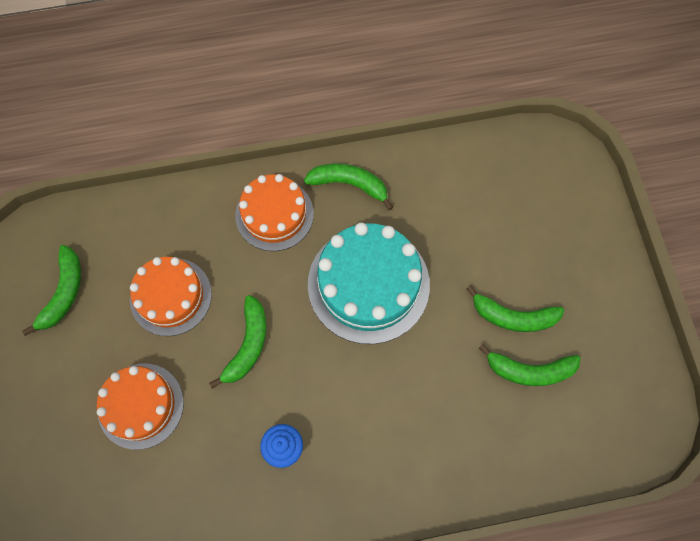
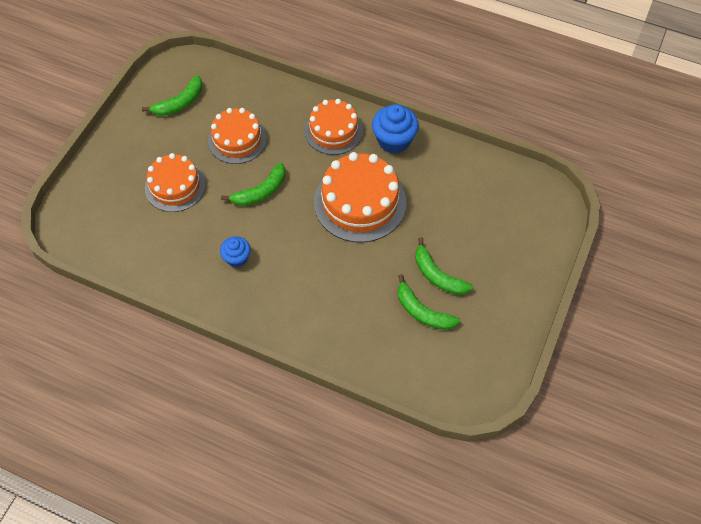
camera: 35 degrees right, 10 degrees down
(349, 184) = (394, 140): green banana -> blue cupcake
(368, 284) = (360, 202): turquoise cake -> orange cake

